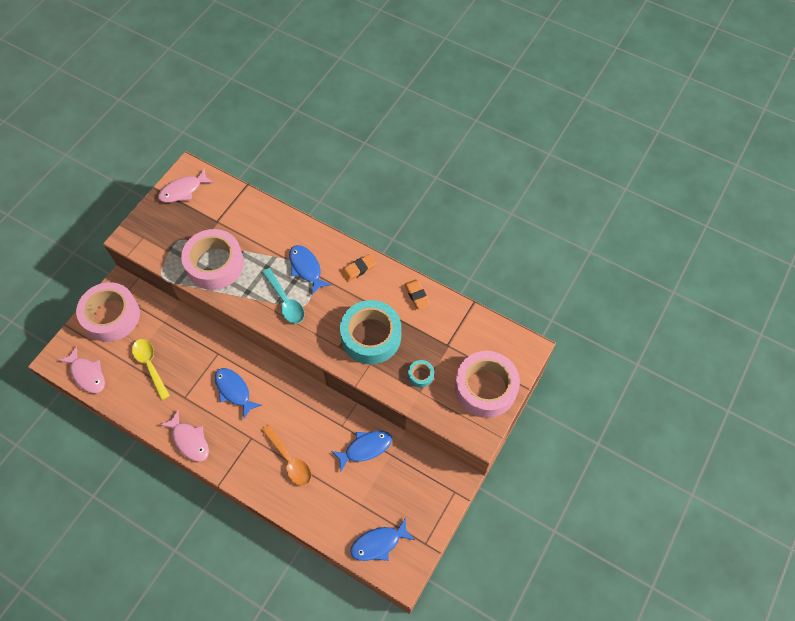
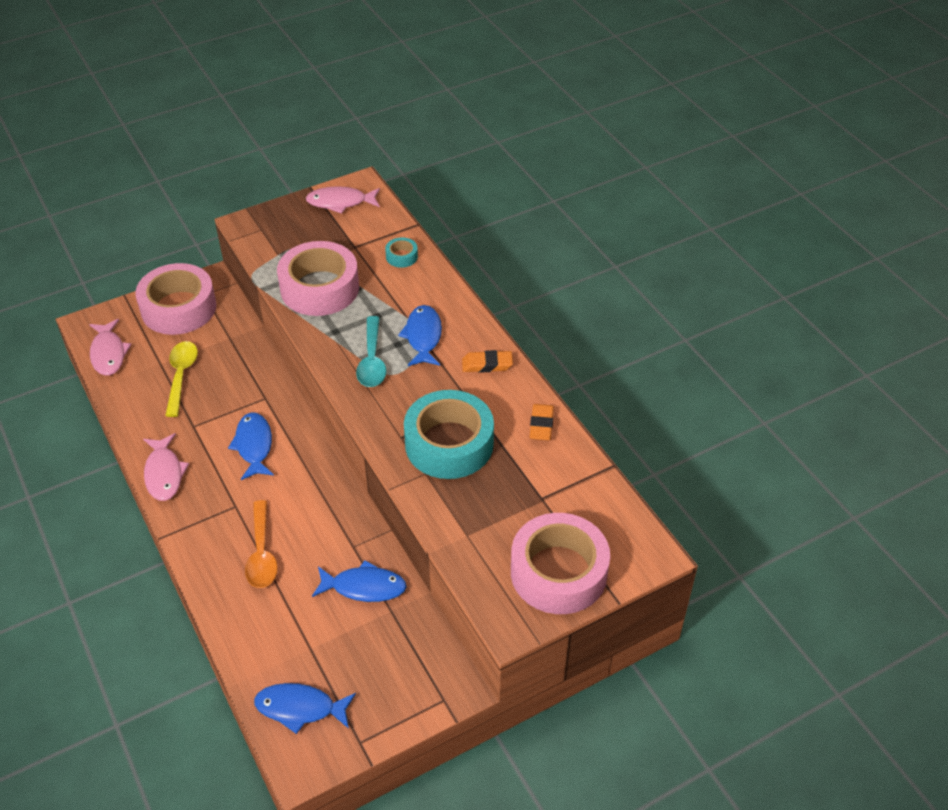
camera: 30 degrees right, 15 degrees down
(421, 375) = (481, 516): turquoise tape -> turquoise tape (401, 256)

